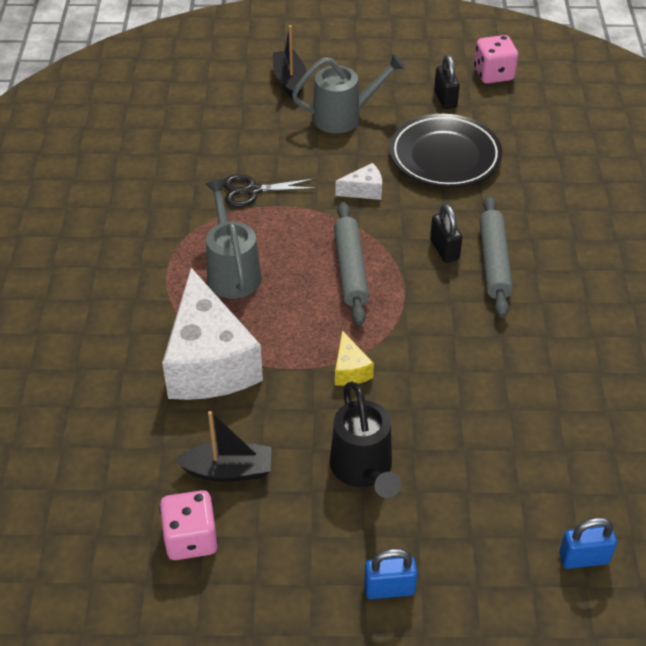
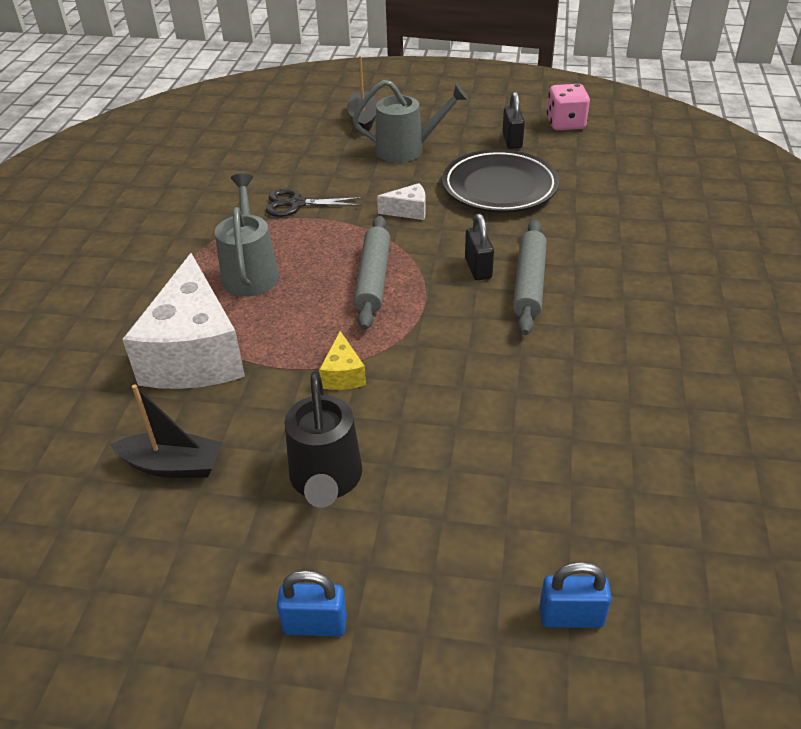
camera: 10 degrees right, 5 degrees down
(191, 539) = (102, 536): pink dice -> none

